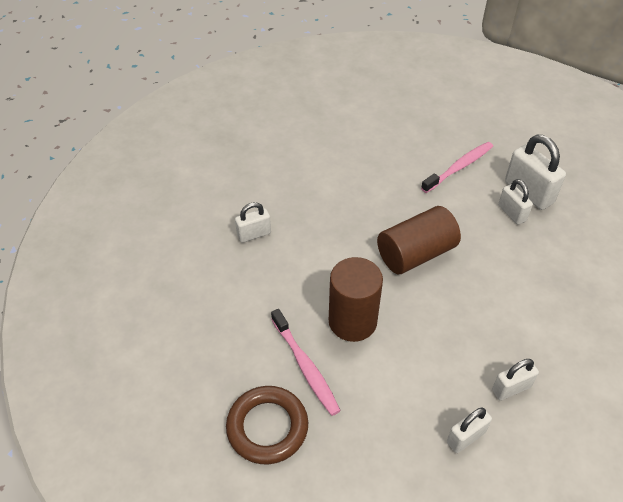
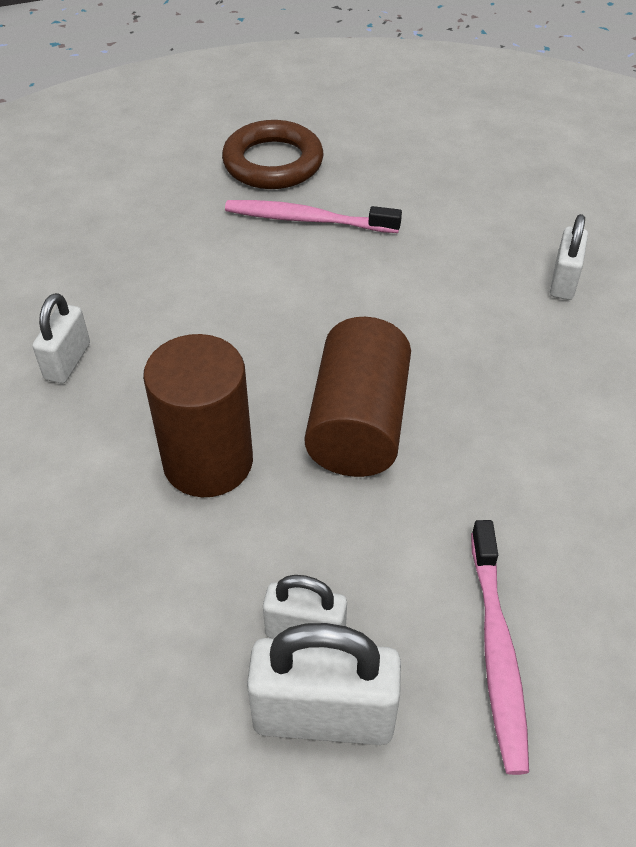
camera: 130 degrees right, 0 degrees up
(352, 321) = (321, 288): brown cylinder -> brown cylinder (208, 462)
(465, 437) = (78, 283): white padlock -> none

